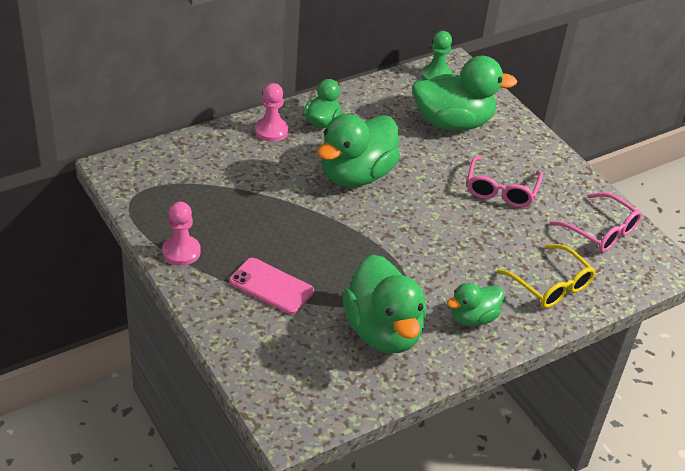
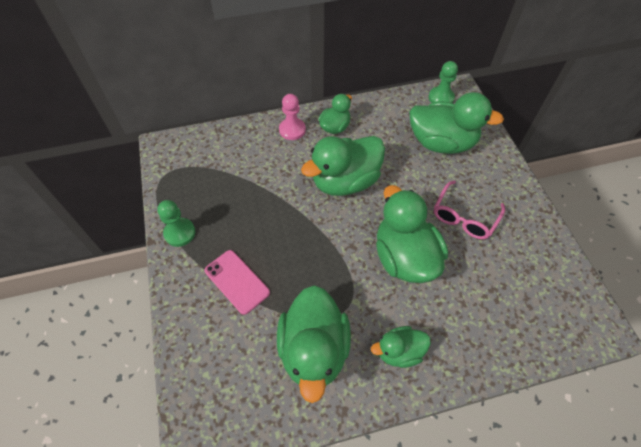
camera: 20 degrees right, 15 degrees up
(181, 252) = (180, 233): pink pawn -> green pawn
(449, 236) = (404, 257): none -> green duck
(551, 285) = (482, 329): yellow glasses -> none
(601, 231) = (545, 277): pink glasses -> none

